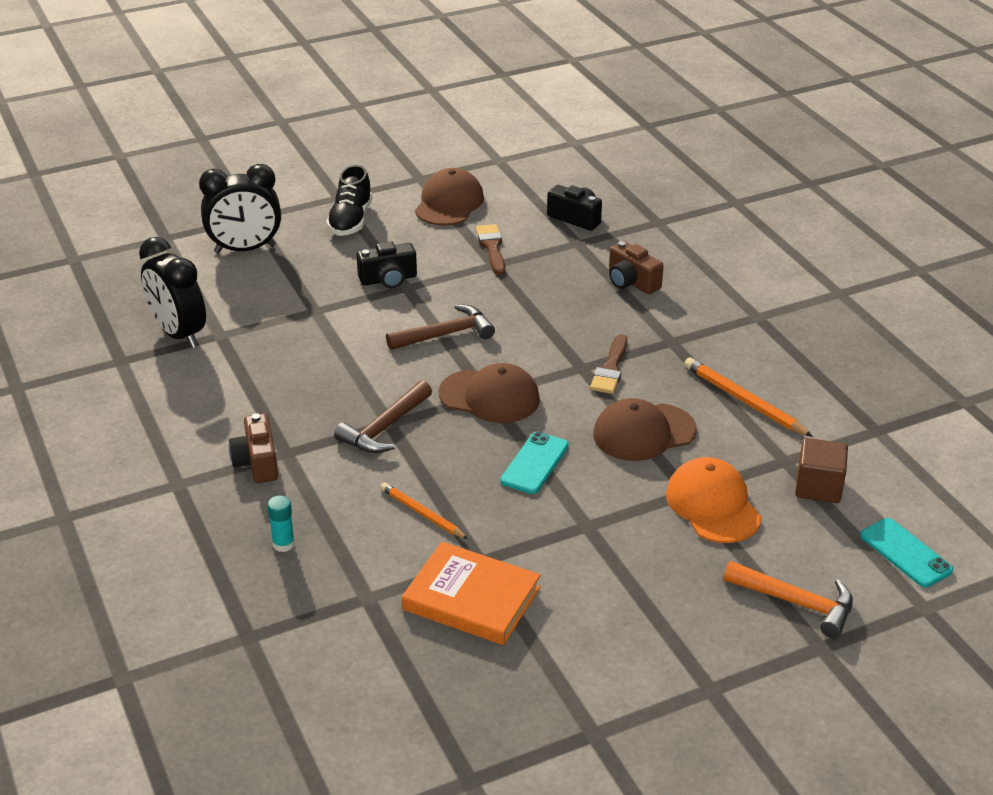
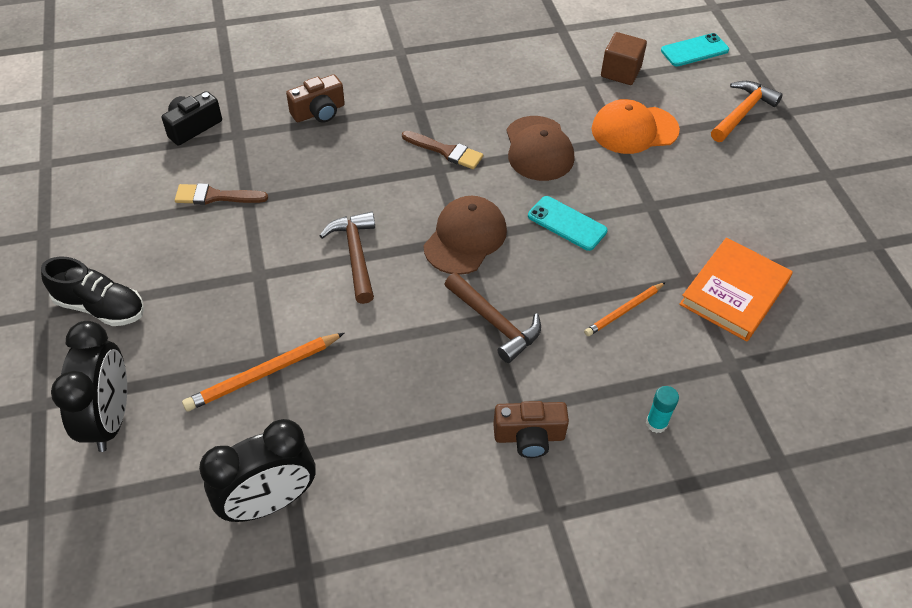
camera: 80 degrees left, 15 degrees up
(388, 279) = (238, 288): black camera -> none
(449, 203) = (111, 216): brown cap -> none
(744, 401) = (510, 84): orange pencil -> orange pencil (263, 374)

